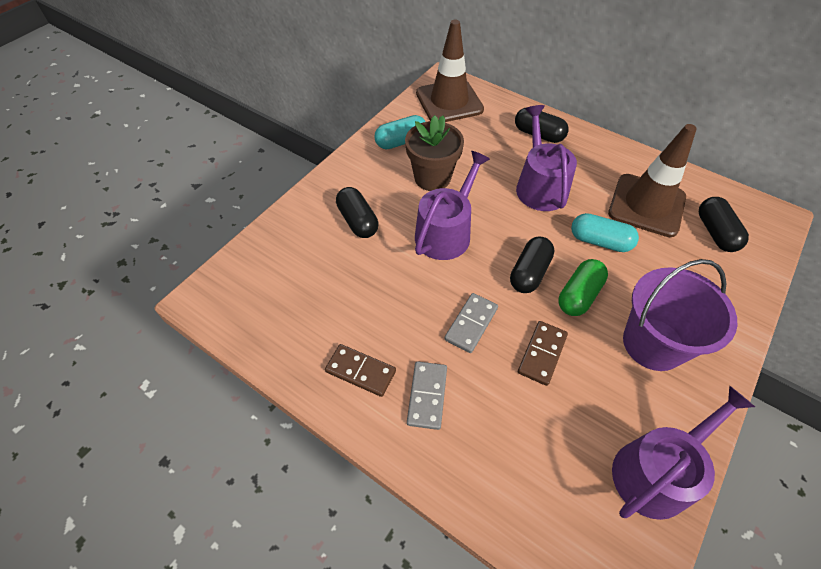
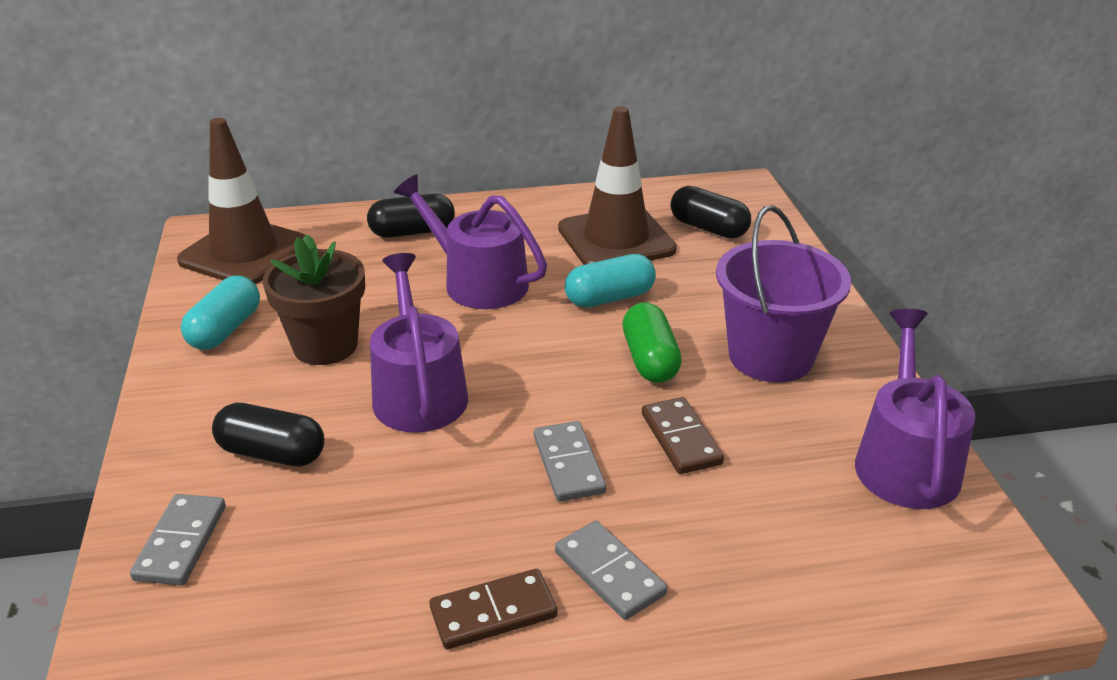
camera: 45 degrees left, 20 degrees down
(288, 240) = (180, 542): none -> grey domino
(529, 273) = (571, 372): black capsule -> none

